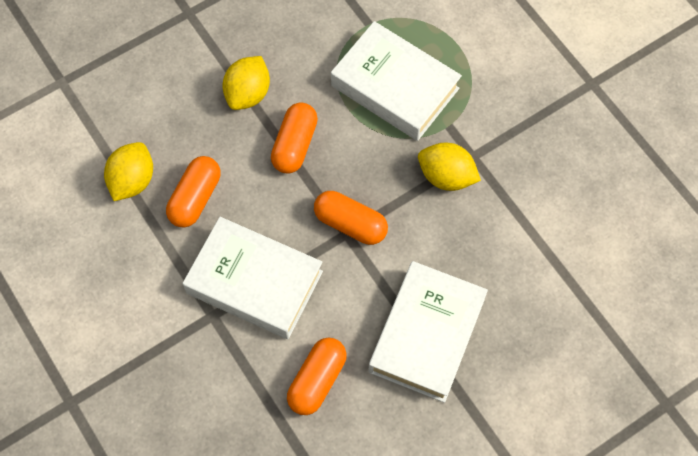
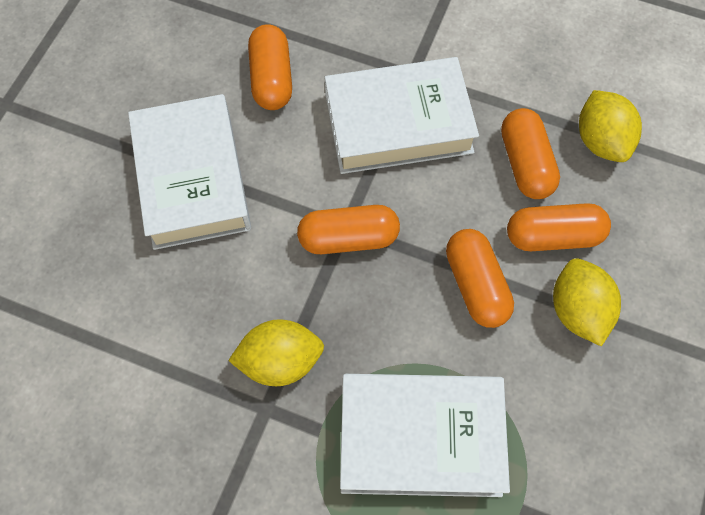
camera: 145 degrees right, 0 degrees up
(222, 143) = (553, 236): none -> orange capsule

